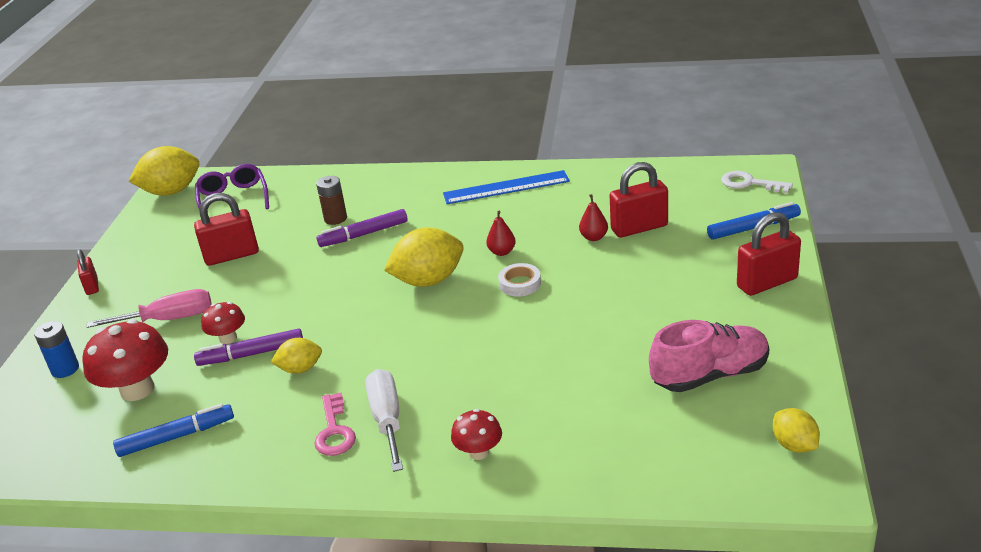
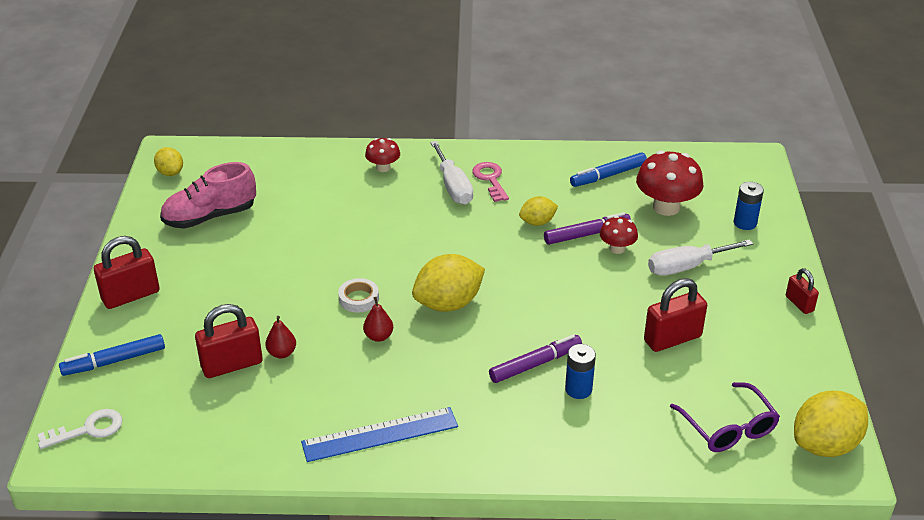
camera: 170 degrees right, 5 degrees up
(169, 319) = (686, 267): pink screwdriver -> white screwdriver
(335, 218) = (578, 389): brown battery -> blue battery
(750, 183) = (88, 429): white key -> white key turned 45 degrees counterclockwise

